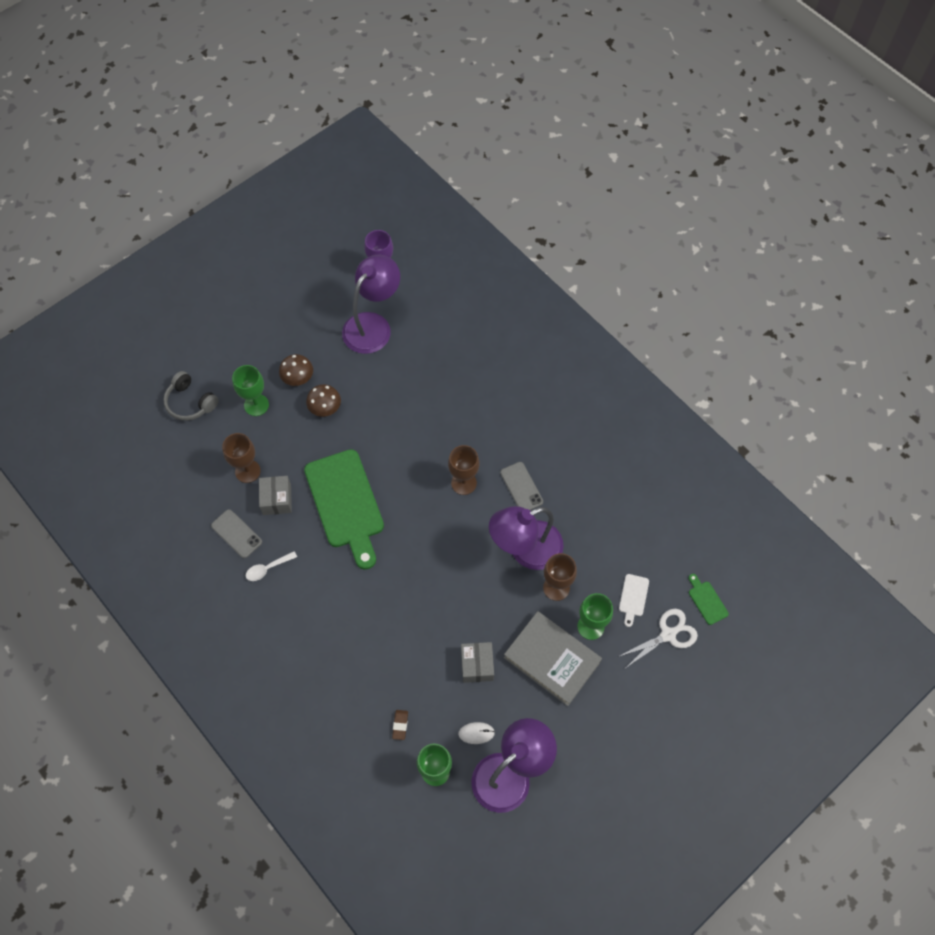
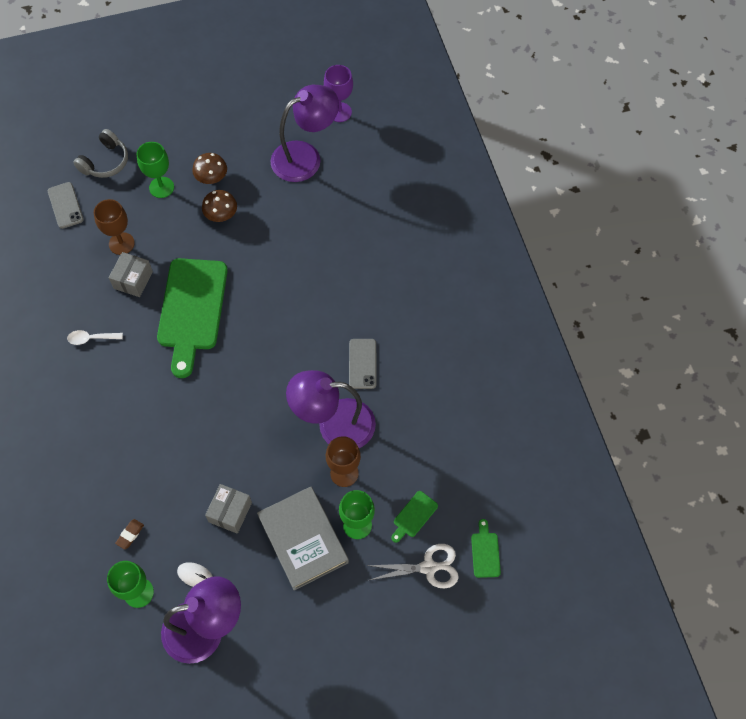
camera: 25 degrees right, 0 degrees up
(190, 402) = (105, 162): grey headphones -> grey headphones turned 120 degrees counterclockwise
(236, 534) = (81, 295): grey phone -> grey phone (65, 205)
(463, 483) = (310, 337): brown goblet -> none
(633, 597) = (414, 516): white cutting board -> green cutting board

